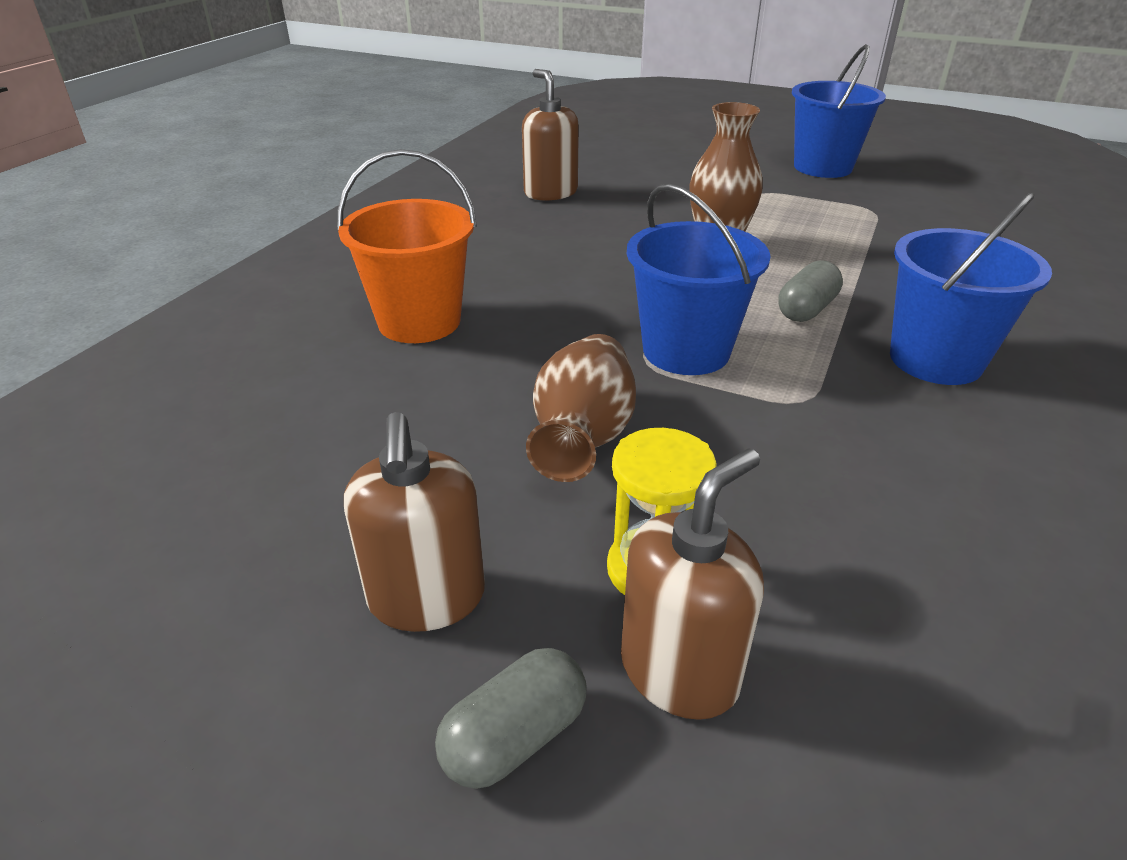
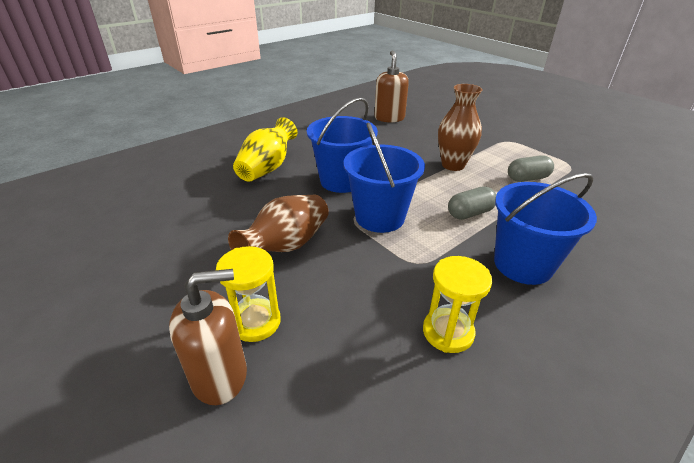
camera: 25 degrees right, 0 degrees up
(419, 321) = (267, 168): orange bucket -> yellow vase
(427, 598) = (151, 296): brown soap dispenser -> none
(514, 737) = (125, 373): grey capsule -> grey capsule (527, 178)
(823, 167) = (563, 134): blue bucket -> blue bucket (342, 181)
(930, 480) = (448, 332): none -> yellow hourglass

